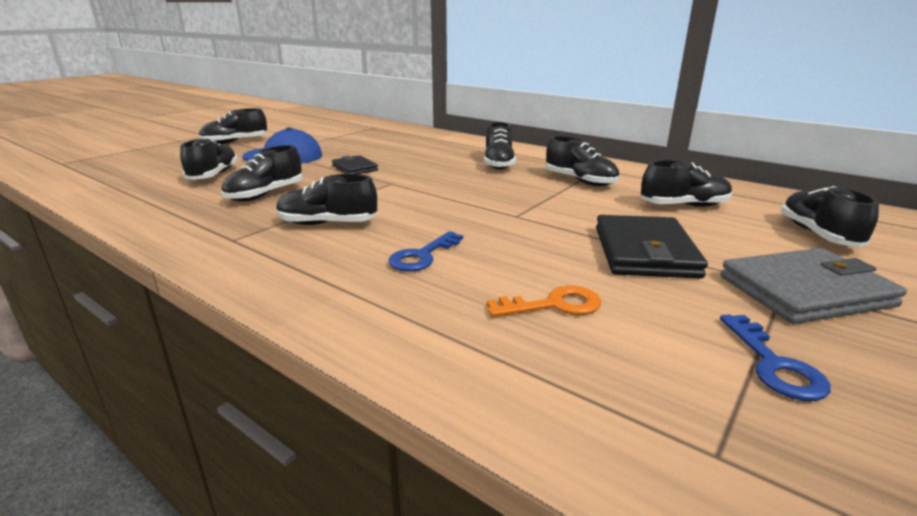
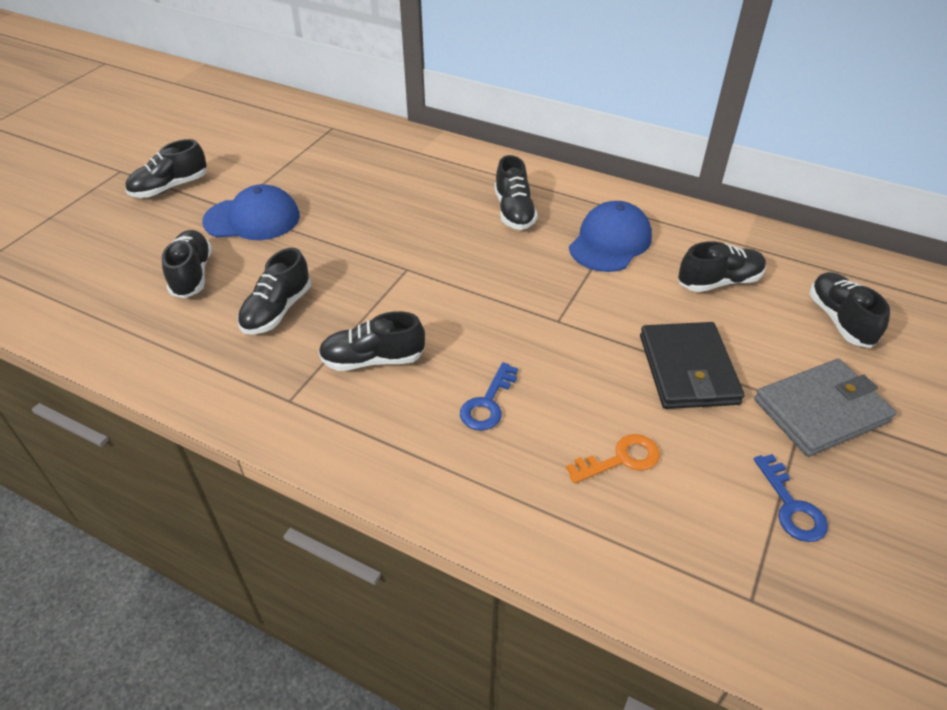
camera: 10 degrees left, 20 degrees up
(354, 168) = (352, 239): black wallet -> none
(580, 181) = (610, 242): black shoe -> blue cap

